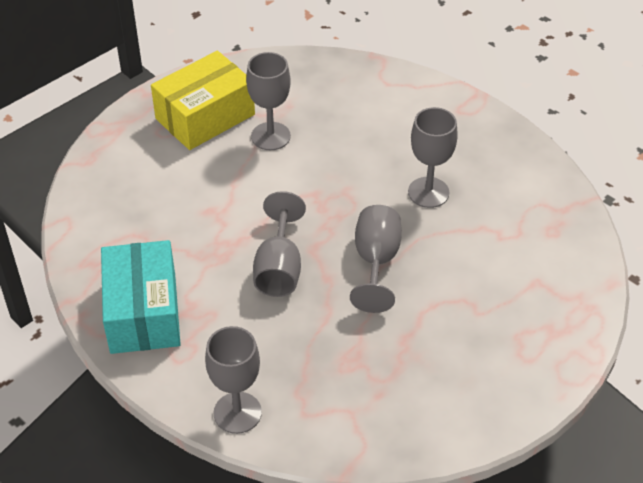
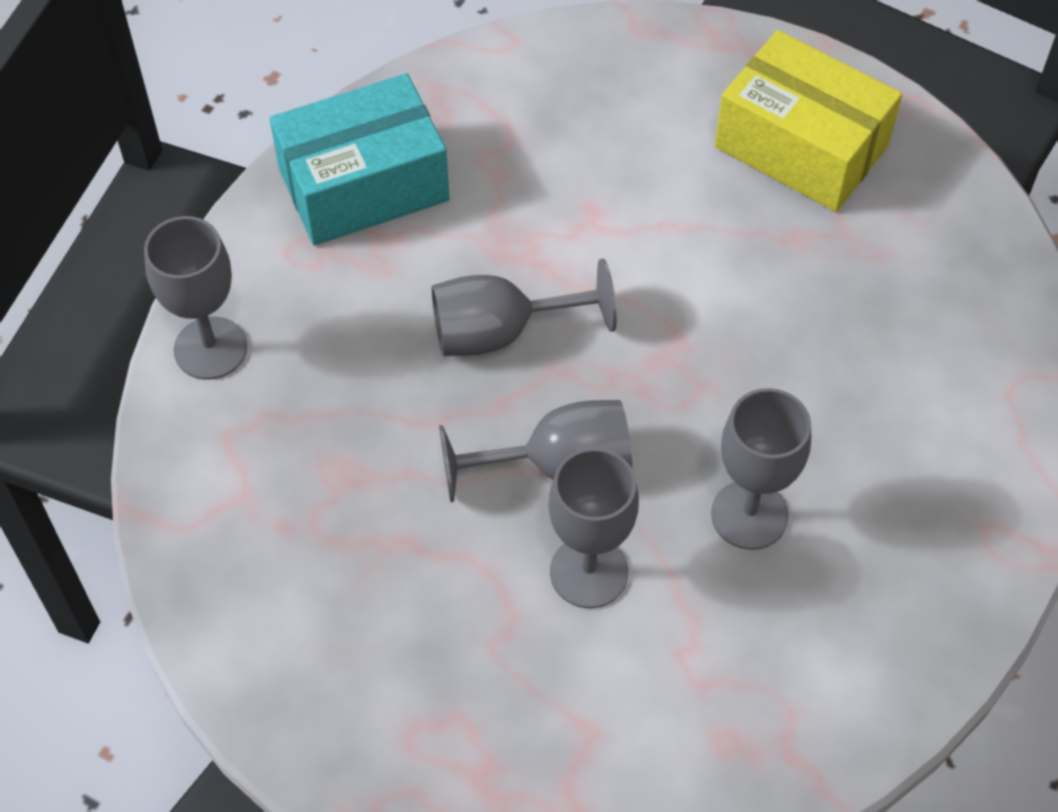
camera: 75 degrees right, 10 degrees up
(270, 136) = (793, 248): grey goblet -> grey goblet (589, 572)

